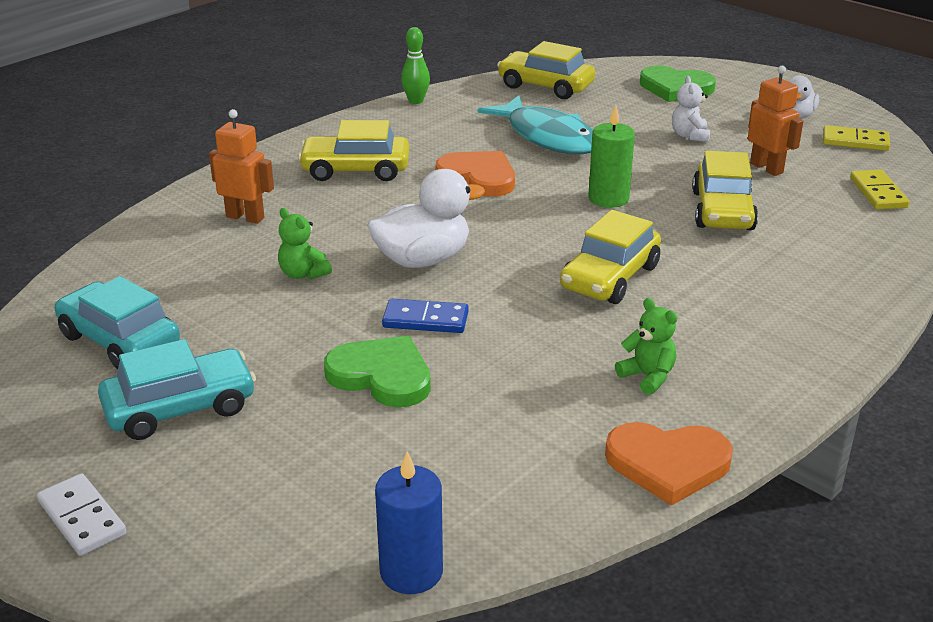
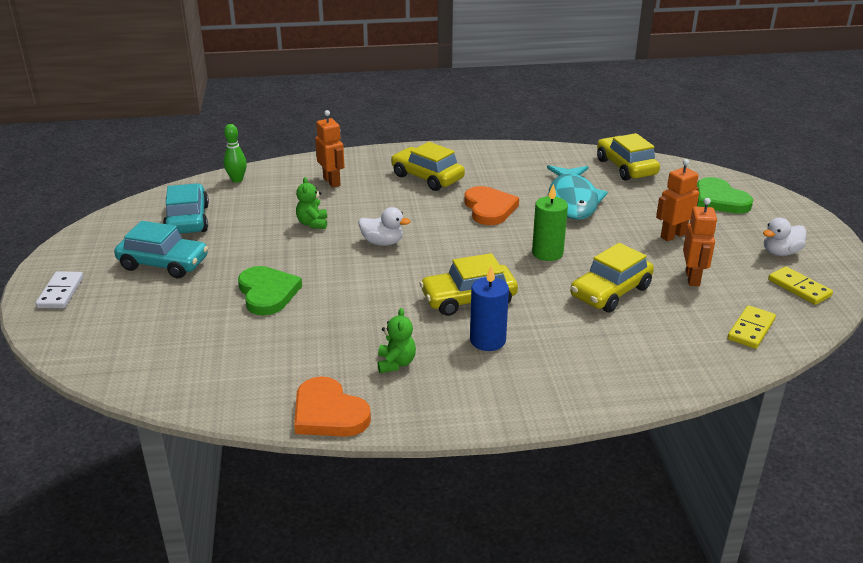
camera: 40 degrees right, 0 degrees up
(411, 572) = (136, 390): blue candle -> blue candle (487, 340)
(416, 101) = (526, 148): green bowling pin -> green bowling pin (237, 180)
(423, 260) = (382, 242): white duck -> white duck, size x0.63
(425, 320) = (332, 275): blue domino -> none
(689, 136) = (673, 235): white teddy bear -> orange robot

